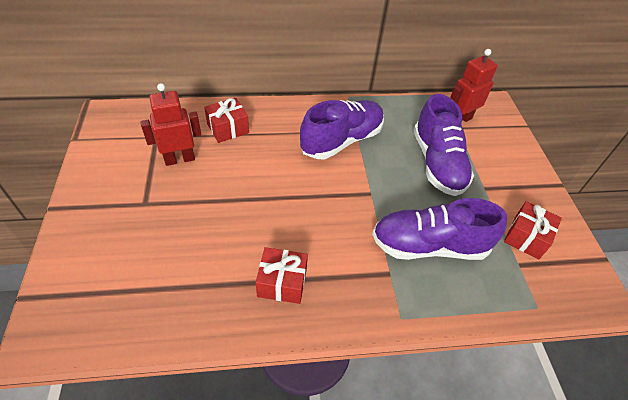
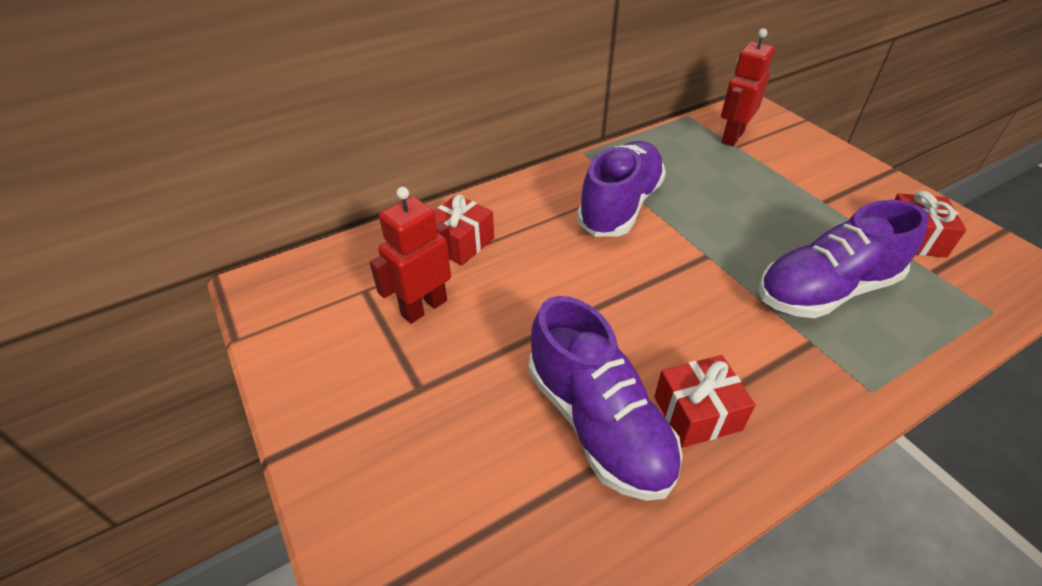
camera: 20 degrees left, 5 degrees down
(437, 163) = (751, 192): purple shoe -> purple shoe (597, 422)

